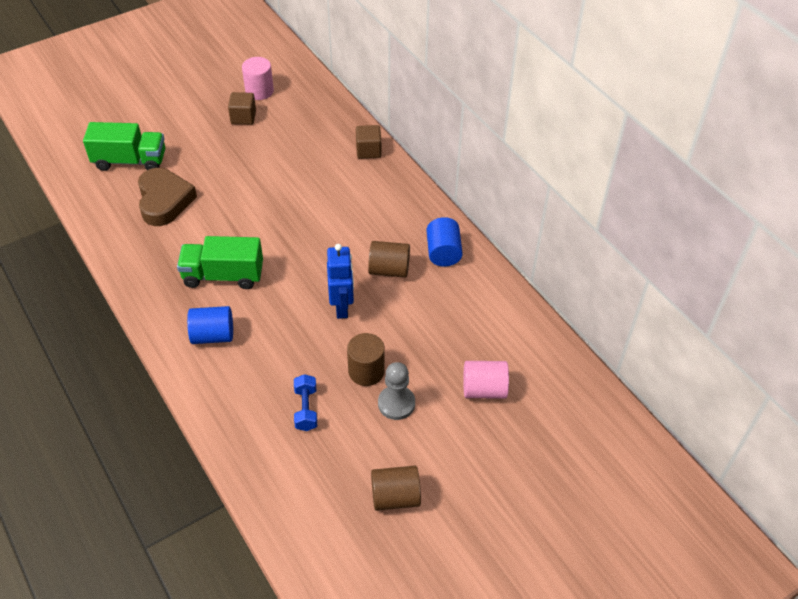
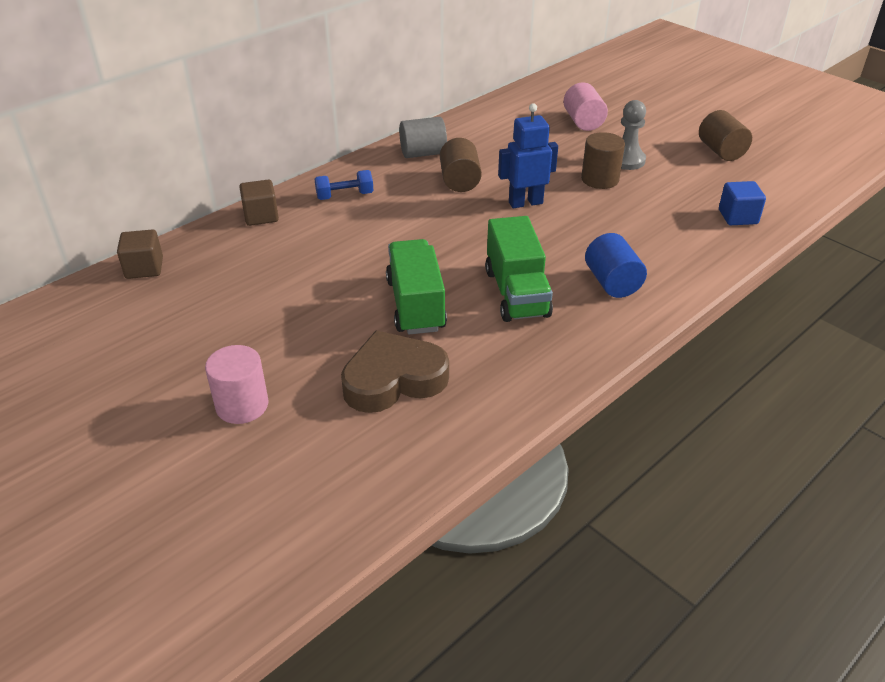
camera: 100 degrees left, 10 degrees down
(130, 161) = (306, 445): green truck -> green truck (415, 305)
(243, 117) = (188, 336): brown cube -> brown cube (144, 268)
(259, 91) = (120, 331): pink cylinder -> pink cylinder (242, 405)
(271, 460) = (738, 217): none -> blue cube
(306, 409) = (666, 206): blue dumbbell -> blue dumbbell (345, 196)
(443, 253) = (423, 153): blue cylinder -> grey cylinder

